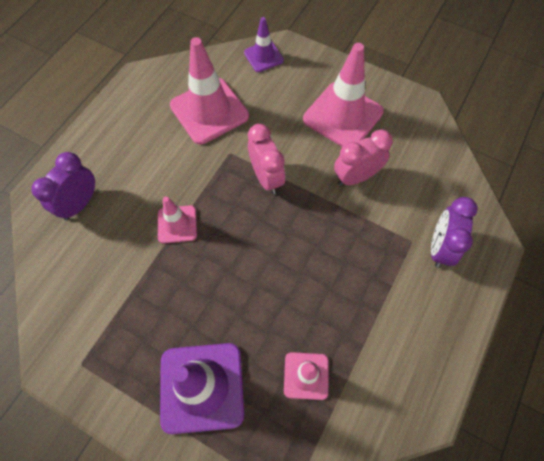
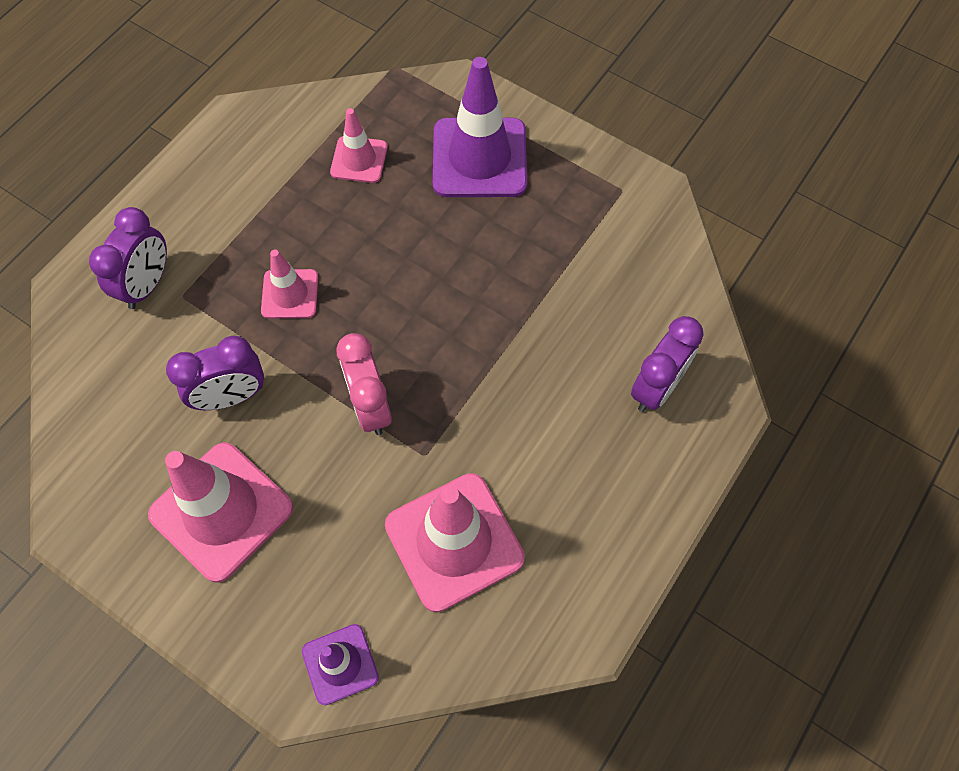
camera: 175 degrees left, 0 degrees up
(177, 224) = (509, 345): pink traffic cone -> pink traffic cone (290, 294)
(356, 177) = (231, 396): pink clock -> purple clock

